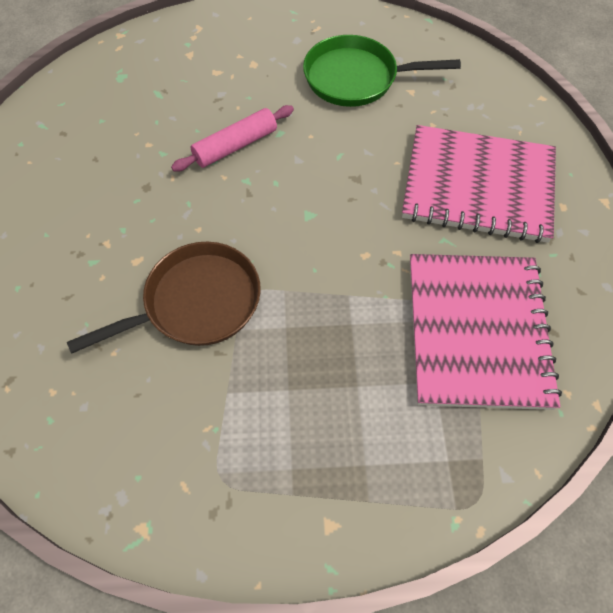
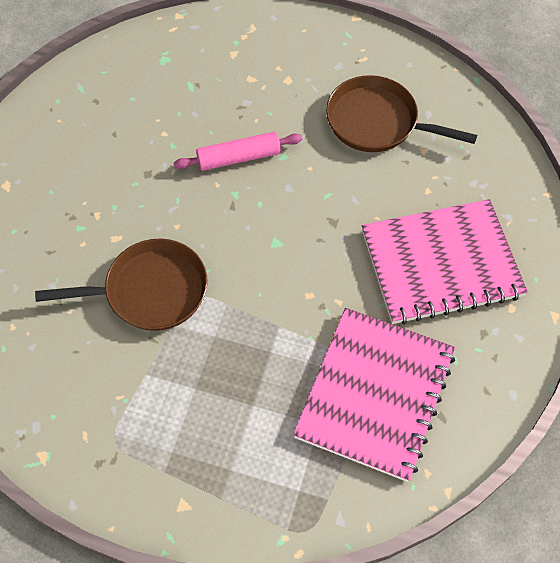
camera: 20 degrees right, 0 degrees up
(356, 78) = (377, 122): green pan -> brown pan
(478, 186) = (441, 264): pink notebook -> pink notebook turned 45 degrees counterclockwise

